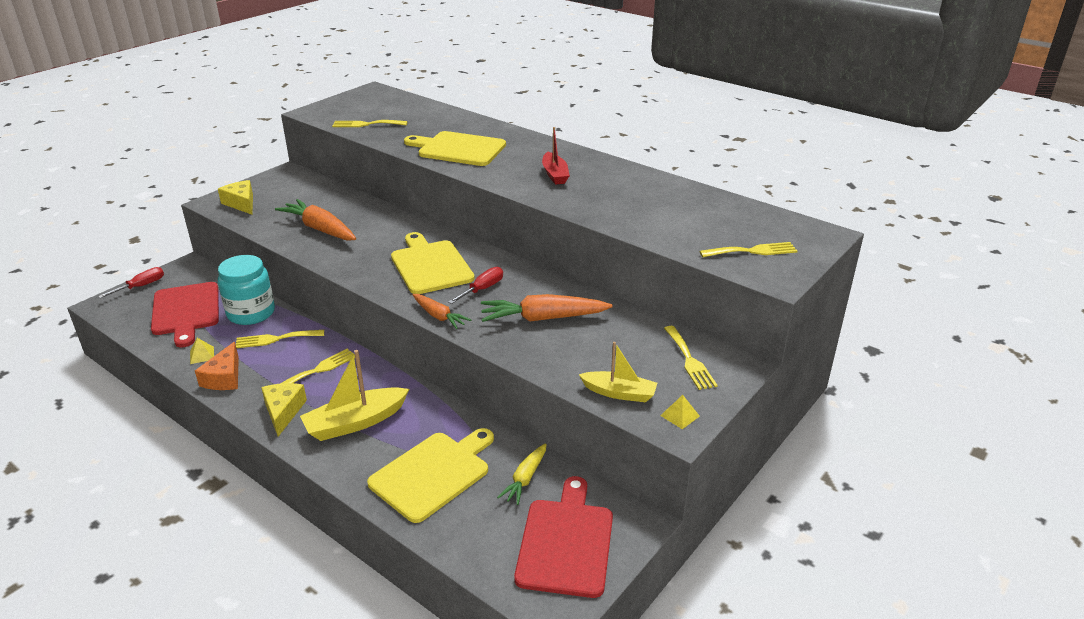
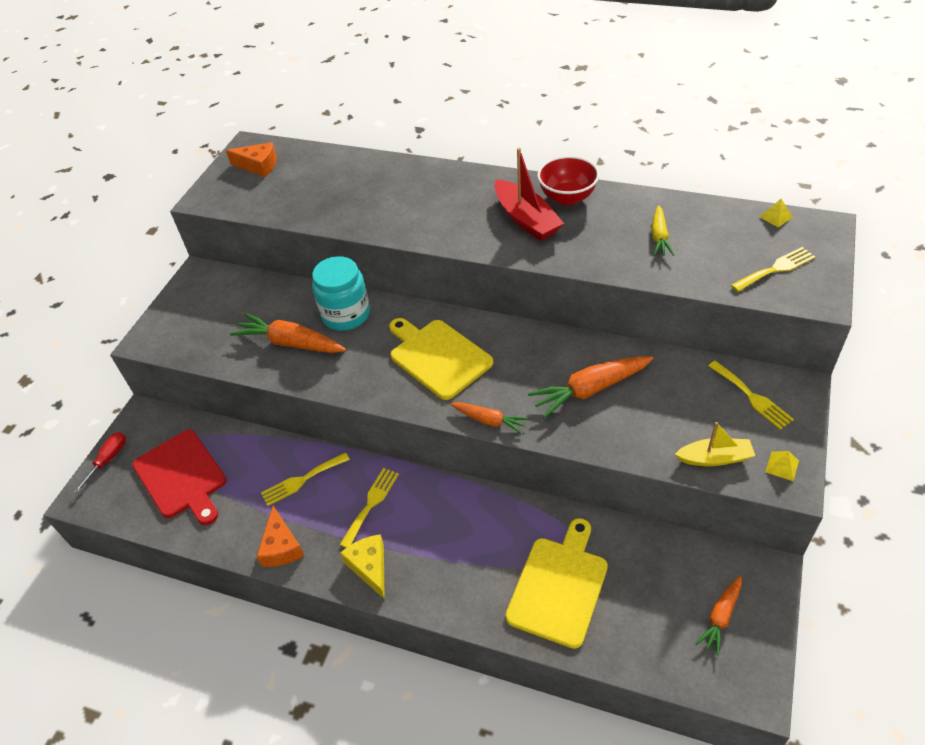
camera: 15 degrees left, 15 degrees up
(202, 355) = (238, 526): yellow pyramid -> yellow pyramid (775, 216)
(241, 203) = (179, 333): yellow cheese -> none
(251, 313) = (254, 455): turquoise jar -> turquoise jar (346, 314)
(355, 422) = (449, 554): yellow boat -> none
(366, 124) = (279, 201): yellow fork -> none
(369, 102) = (258, 166): none -> orange cheese
(458, 149) = (403, 210): yellow cutting board -> none
(482, 289) = (509, 371): red screwdriver -> none
(525, 479) = (645, 561): yellow carrot -> yellow carrot (659, 237)
(555, 174) = (526, 219): red boat -> red boat, size x1.52
(566, 542) = (720, 617): red cutting board -> orange carrot
(602, 169) = (567, 198): none -> red bowl

